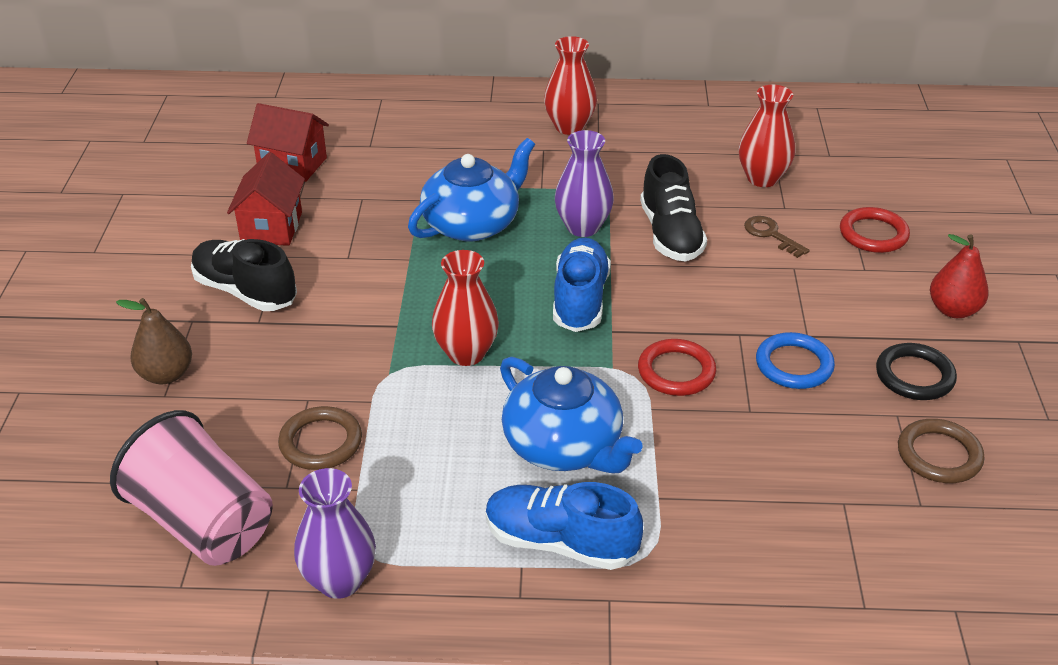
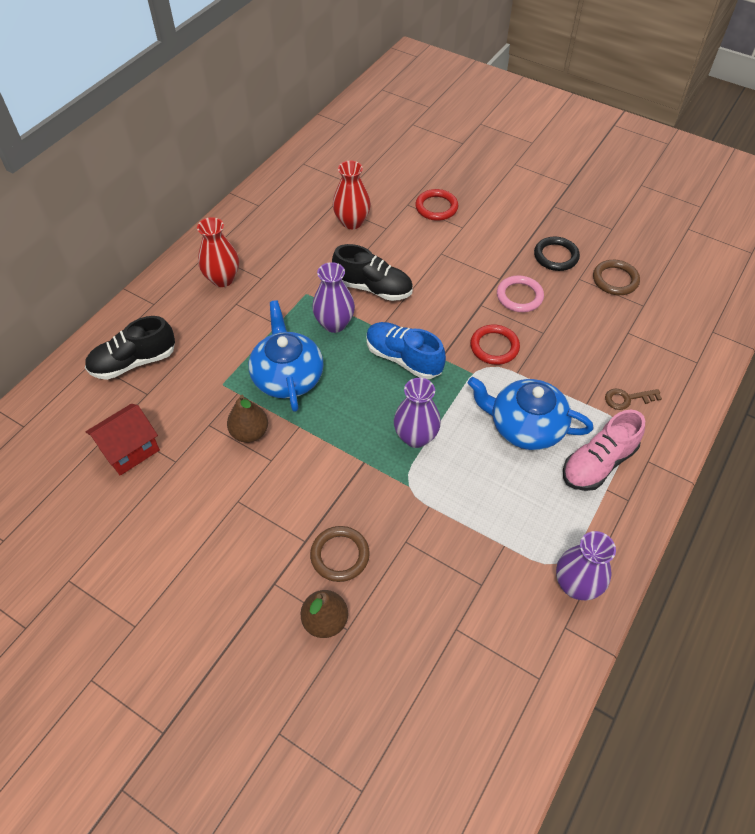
camera: 60 degrees left, 15 degrees up
(203, 523) = (489, 645): pink cup -> none
(245, 291) = (264, 537): black shoe -> black shoe (134, 362)
(271, 227) = (199, 493): red house -> none
(321, 442) = (451, 549): brown ring -> brown ring (340, 555)
(373, 229) = (250, 433): none -> brown pear
(466, 353) = (416, 437): red vase -> purple vase
(560, 542) = (598, 463): blue shoe -> pink shoe
(564, 446) = (525, 426): blue teapot -> blue teapot turned 150 degrees counterclockwise
(771, 235) = (406, 246): brown key -> brown key (627, 399)
(794, 365) = (519, 296): blue ring -> pink ring
(953, 310) = (517, 214): red pear -> none

